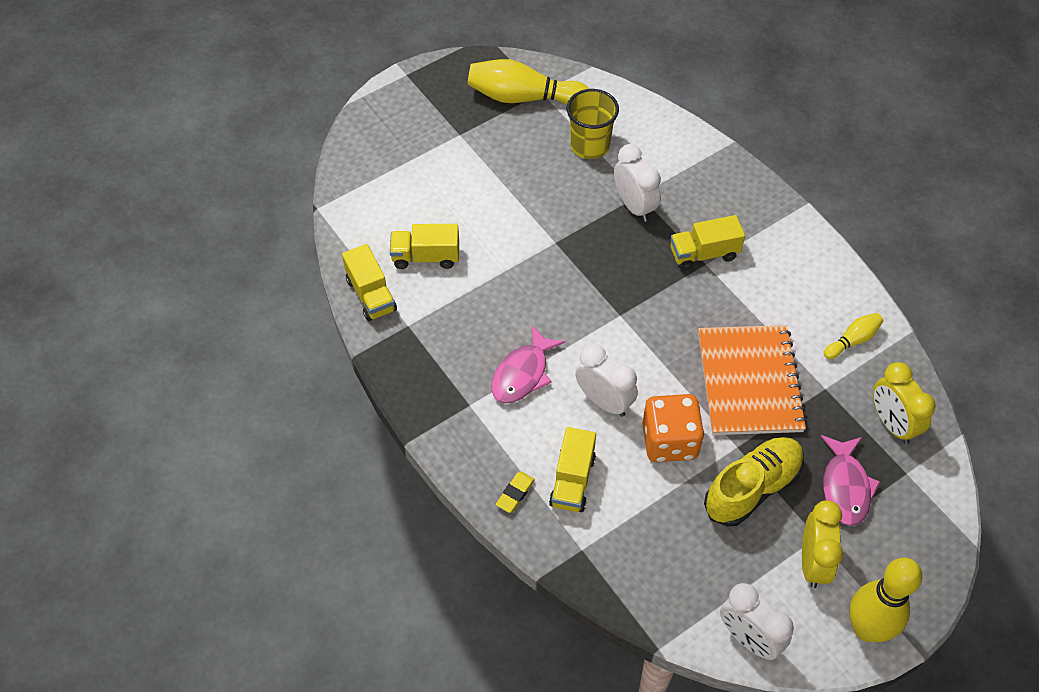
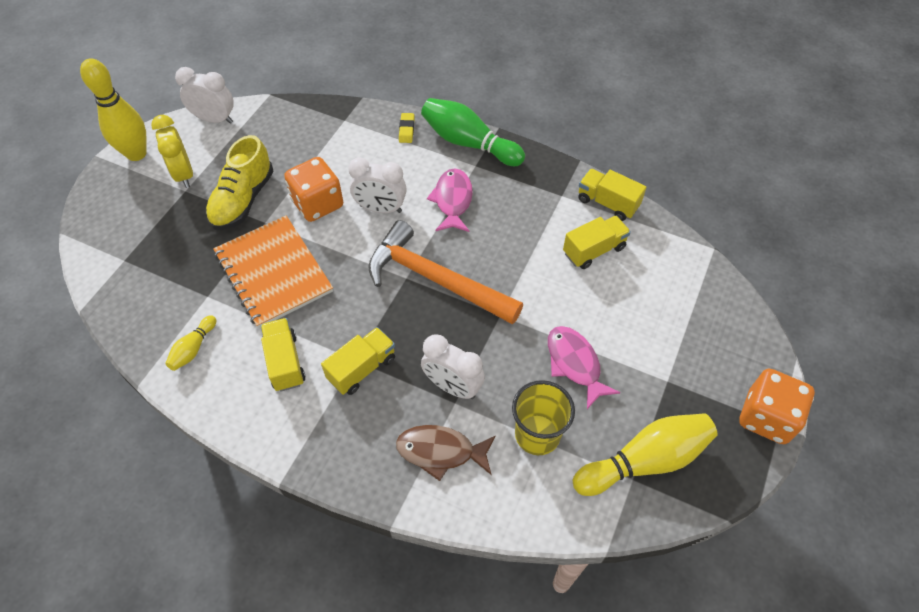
camera: 150 degrees right, 0 degrees up
(411, 82) = (766, 417): none -> orange dice
(456, 437) = (469, 143): none -> green bowling pin
(572, 481) = (373, 152): yellow truck -> yellow truck (285, 362)
(593, 301) = (435, 279): none -> orange hammer
(671, 168) = (441, 451): none -> brown fish
(845, 487) = (171, 230): pink fish -> pink fish (575, 364)
(892, 423) = (143, 292): yellow clock -> none

